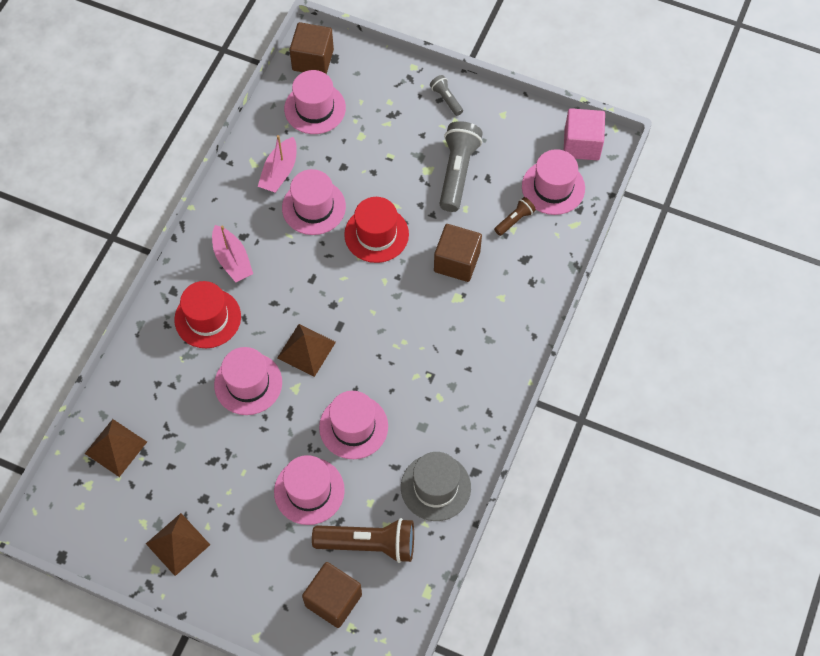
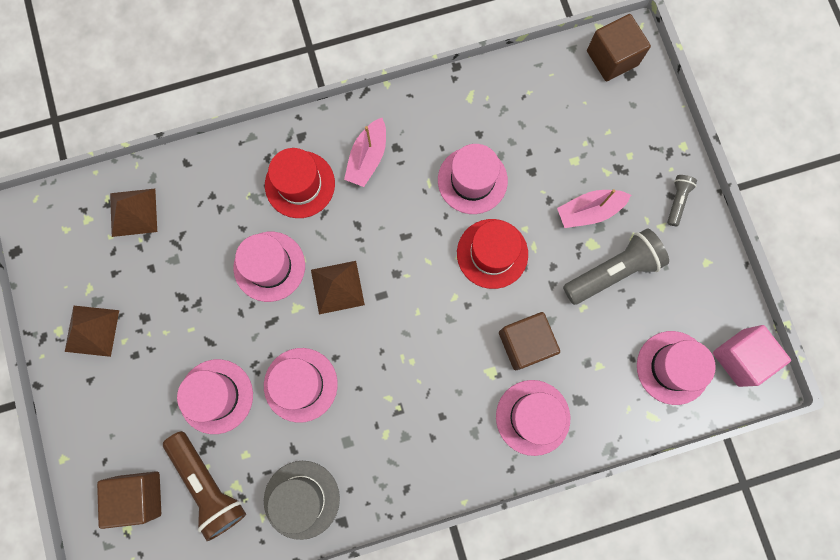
camera: 50 degrees right, 15 degrees up
(279, 172) = (481, 124): pink boat -> pink boat (589, 211)
(315, 108) = (566, 100): pink hat -> pink hat (532, 417)
(514, 220) = (609, 360): brown flashlight -> none

